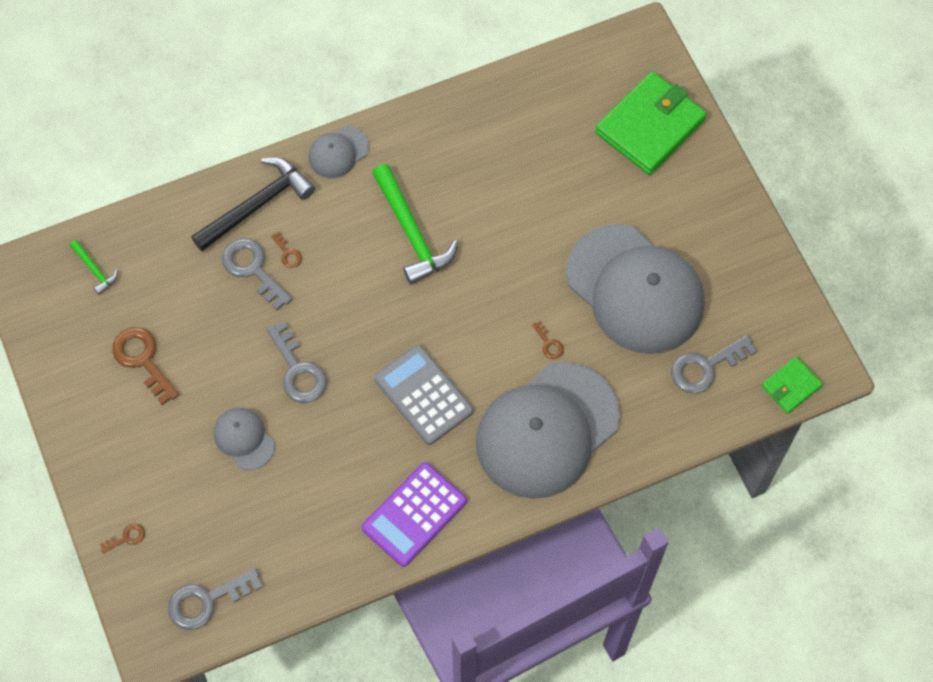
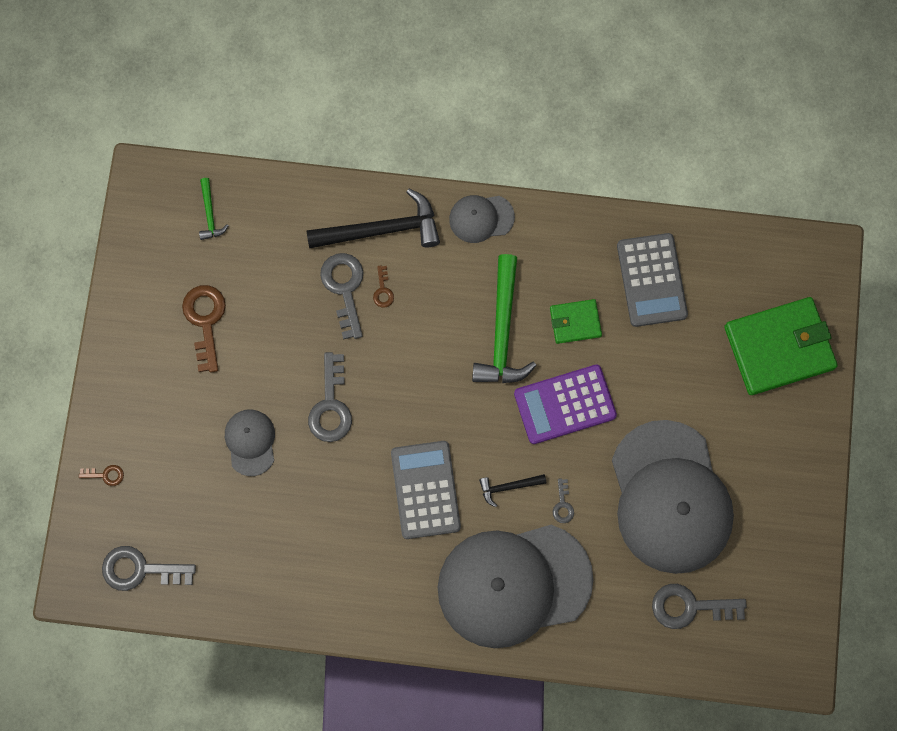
camera: 30 degrees right, 10 degrees up
(414, 514) = (355, 594): purple calculator -> purple calculator (565, 404)
(493, 354) = (508, 487): none -> black hammer
(513, 128) = (651, 280): none -> grey calculator
(549, 344) = (563, 505): brown key -> grey key
(791, 386) = (756, 669): green wallet -> green wallet (575, 322)

